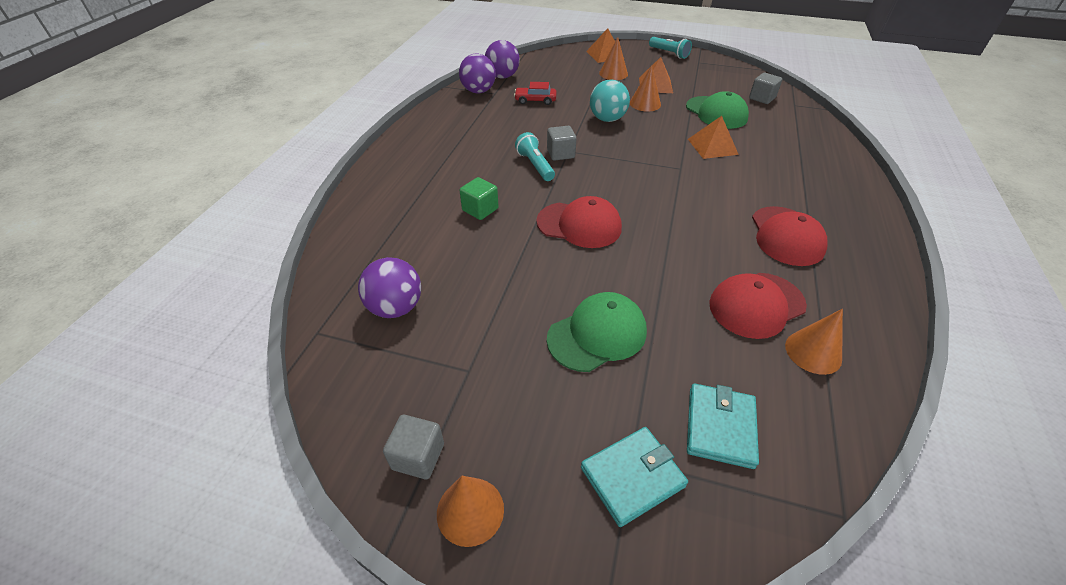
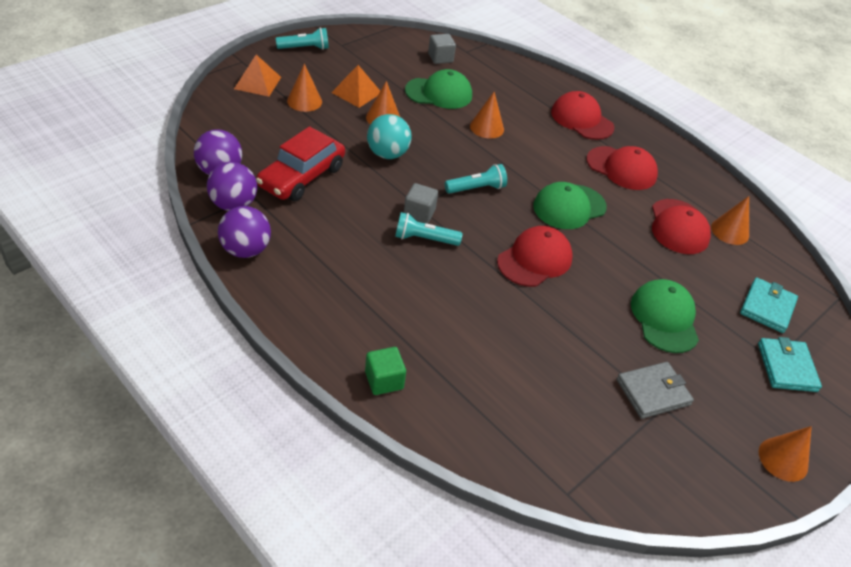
camera: 65 degrees left, 0 degrees up
(396, 307) = (567, 424): purple ball -> purple ball (246, 250)
(418, 456) = (730, 470): grey cube -> none
(480, 209) = (466, 308): green cube -> green cube (384, 380)
(482, 356) = (653, 392): none -> grey wallet
(535, 100) = (301, 177): red car -> red car, size x1.89
(627, 167) = (476, 188): none -> turquoise flashlight
(676, 221) = (569, 207): none -> green cap
(712, 146) = (487, 127): orange pyramid -> orange cone
(720, 427) = (767, 307): turquoise wallet -> turquoise wallet turned 75 degrees clockwise
(817, 189) = (581, 120): none -> red cap

